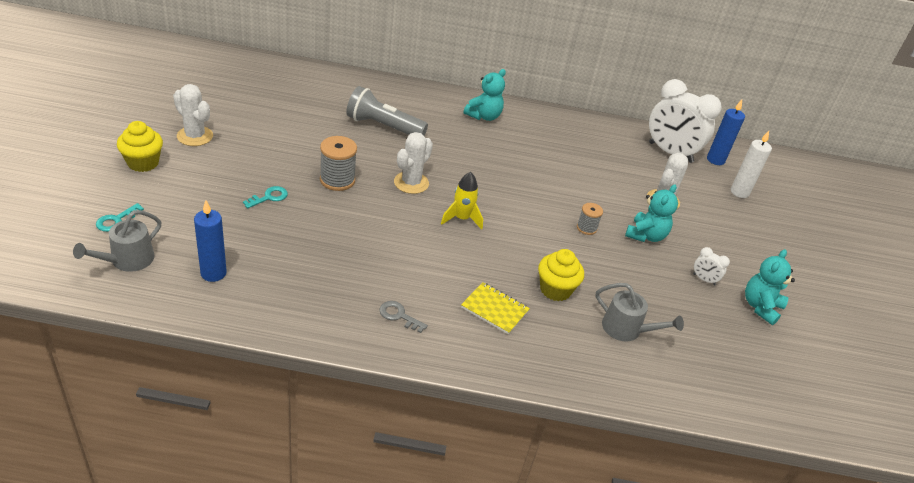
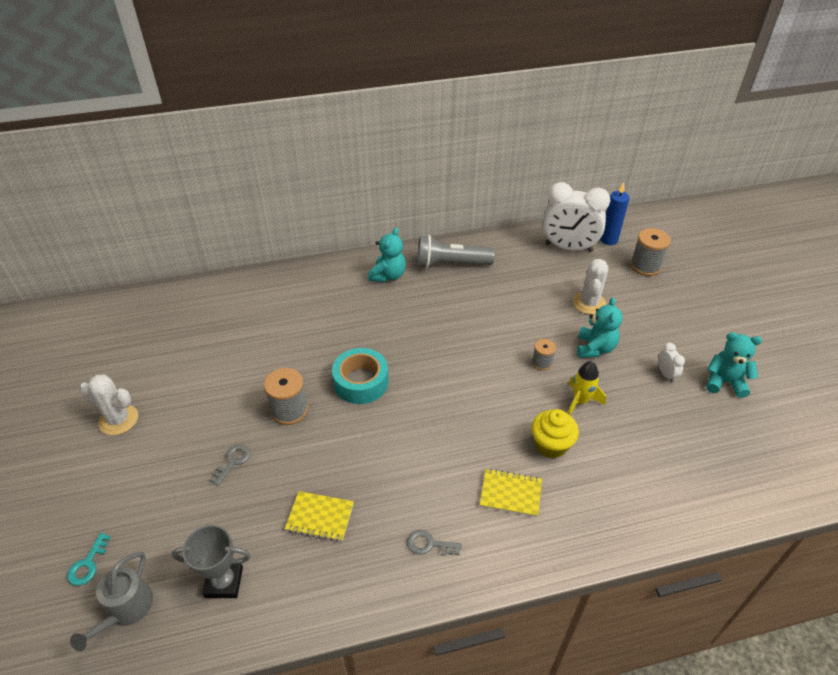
camera: 15 degrees left, 5 degrees up
(143, 163) = (80, 477): yellow cupcake -> none
(213, 273) = (224, 582): blue candle -> grey trophy
(269, 197) = (233, 461): turquoise key -> grey key
(317, 261) = (320, 517): none -> yellow notebook
(383, 126) = (301, 327): grey flashlight -> grey flashlight (451, 264)
(411, 183) = (361, 382): white cactus -> turquoise tape
(462, 218) = (428, 403): yellow rocket -> yellow rocket (580, 401)
(626, 329) = (632, 460): grey watering can -> none
(704, 279) = (666, 374): white clock -> white clock turned 120 degrees counterclockwise
(739, 192) = (645, 266): white candle -> grey spool
(760, 307) = (724, 382): turquoise teddy bear -> turquoise teddy bear turned 90 degrees clockwise

